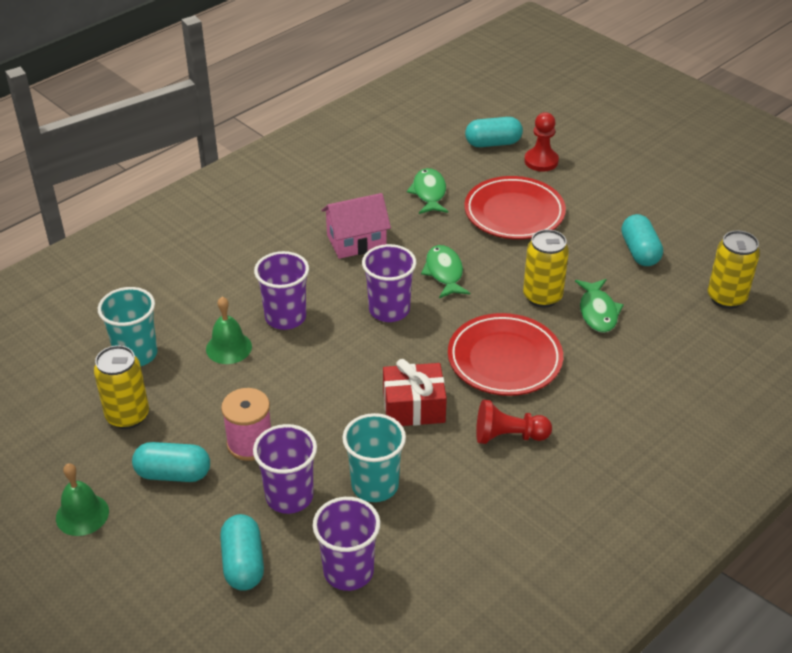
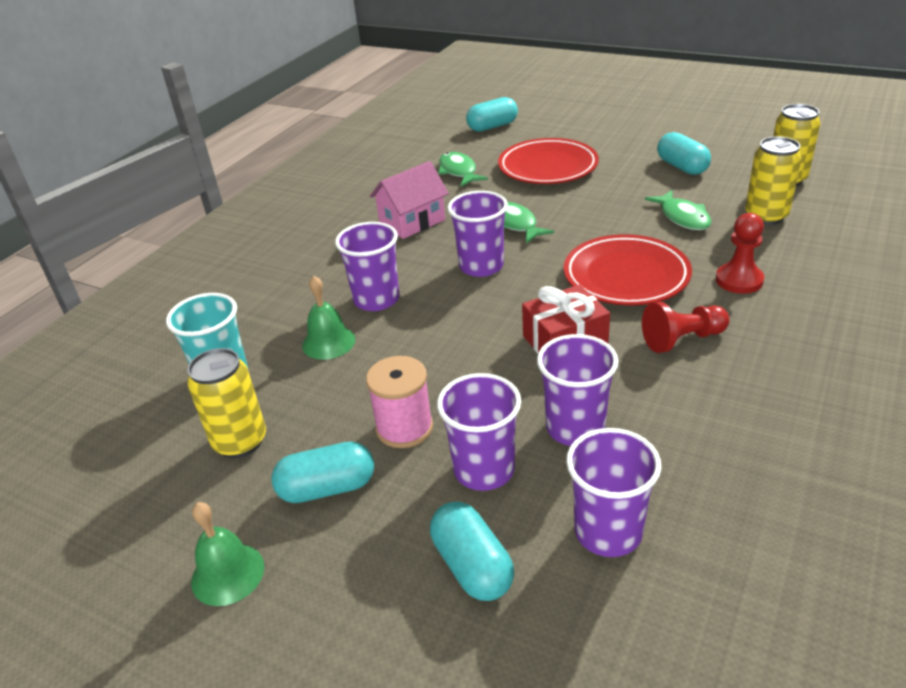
camera: 15 degrees left, 5 degrees down
(375, 485) = (575, 428): turquoise cup -> purple cup
(541, 161) = (544, 128): red pawn -> red pawn (739, 280)
(542, 297) = (622, 219): yellow can -> yellow can (766, 216)

